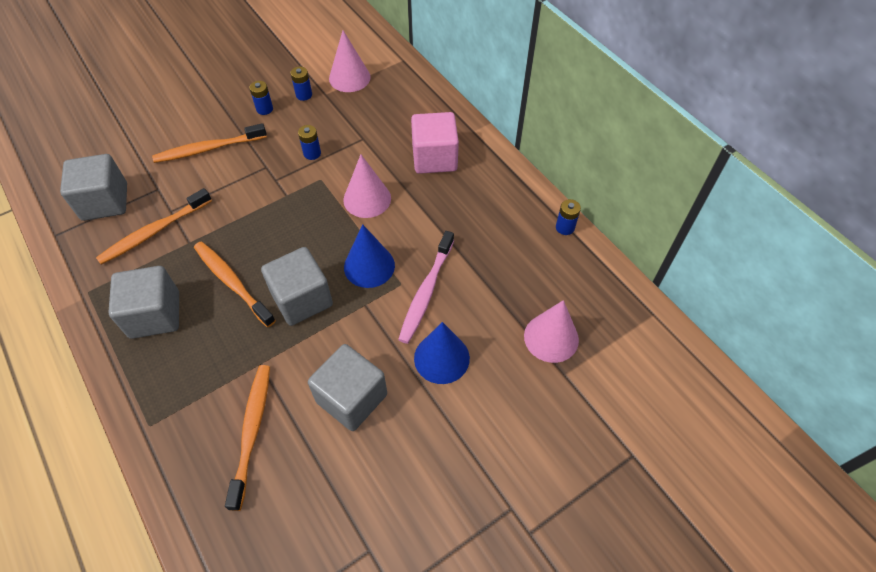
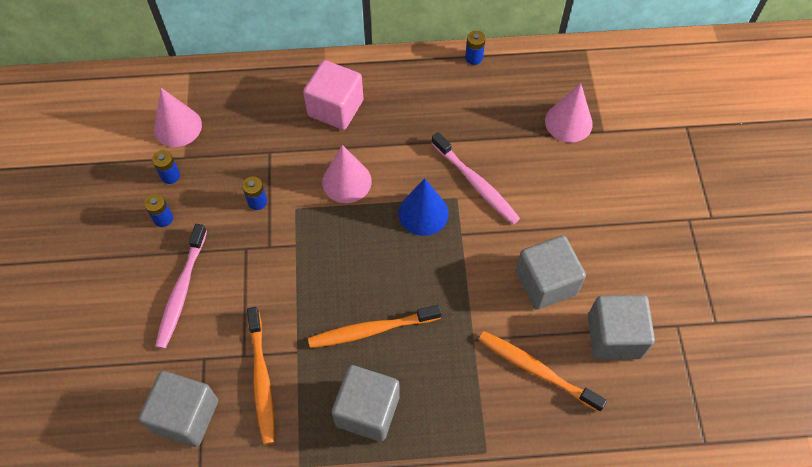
camera: 60 degrees left, 5 degrees up
(208, 149) = (181, 291): orange toothbrush -> pink toothbrush
(302, 299) = (426, 280): grey cube -> grey cube (614, 336)
(441, 358) = (545, 203): blue cone -> none

